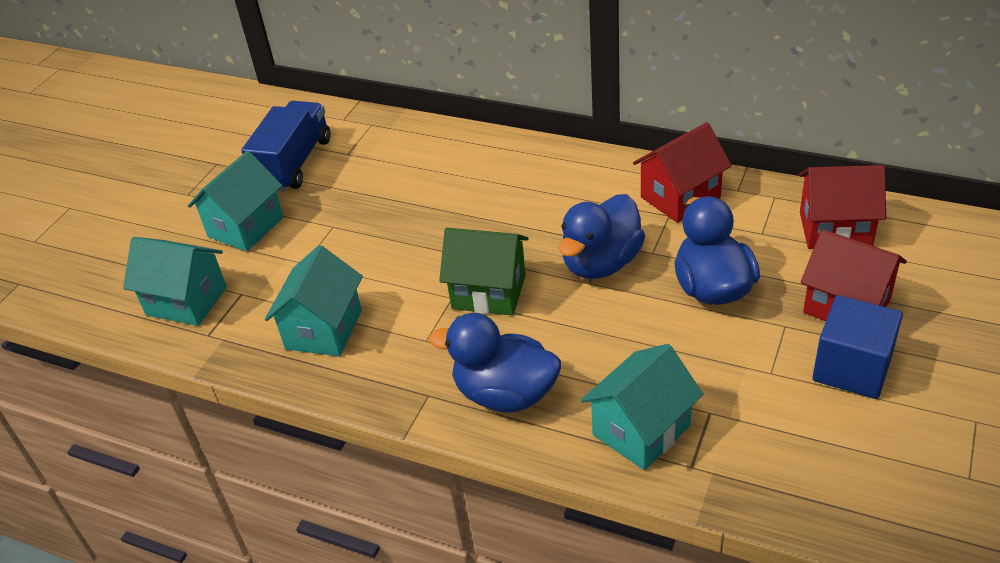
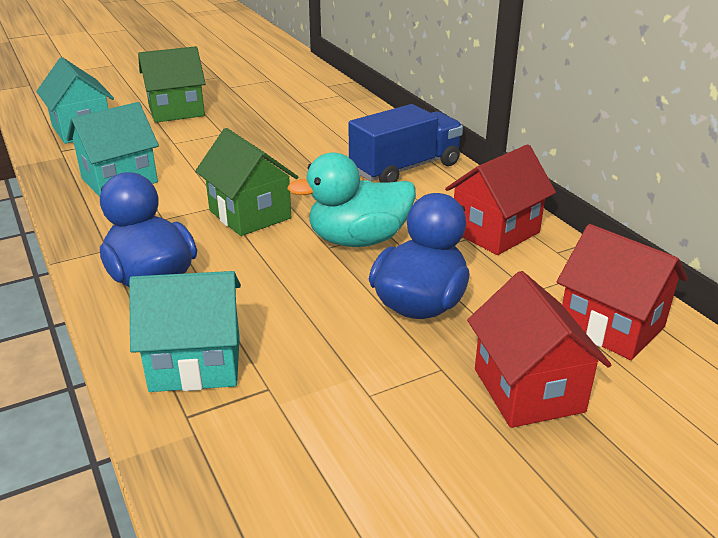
camera: 35 degrees right, 10 degrees down
(246, 227) = (176, 111): turquoise house -> green house
(294, 163) = (259, 94): blue truck -> blue truck (405, 168)
(601, 263) = (358, 240): blue duck -> turquoise duck
(680, 197) = (495, 232): red house -> red house turned 45 degrees counterclockwise
(852, 368) = (452, 442): blue cube -> none

